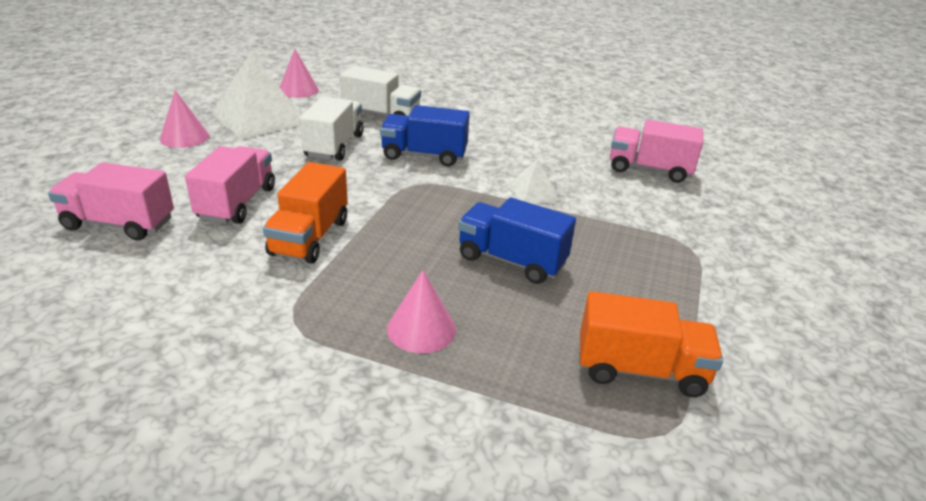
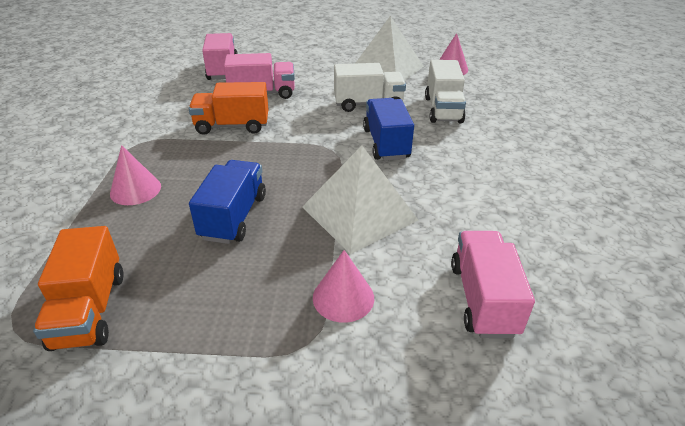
camera: 75 degrees right, 5 degrees up
(184, 137) = (336, 56): pink cone -> pink cone (343, 297)
(533, 193) = (359, 213): white pyramid -> white pyramid, size x2.03

